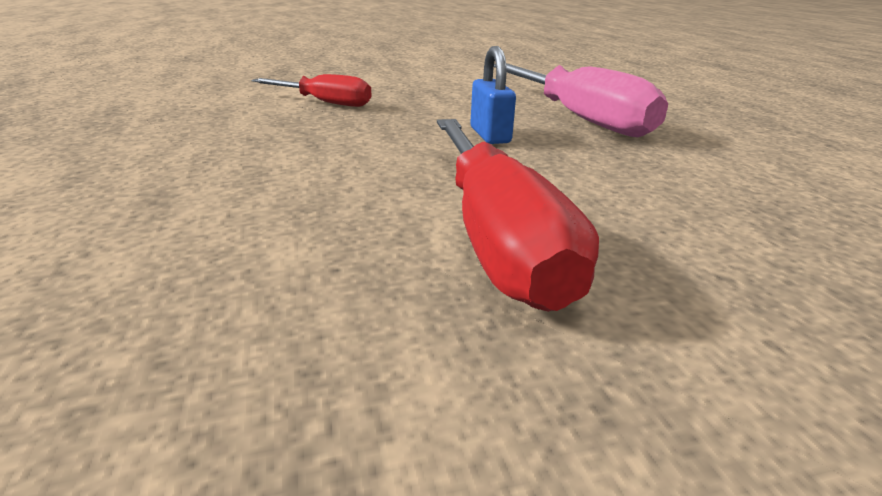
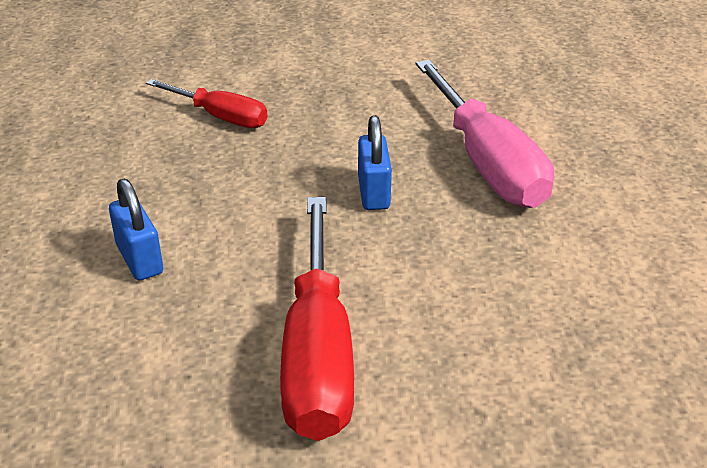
camera: 10 degrees right, 10 degrees up
(258, 181) = (140, 259): none -> blue padlock

